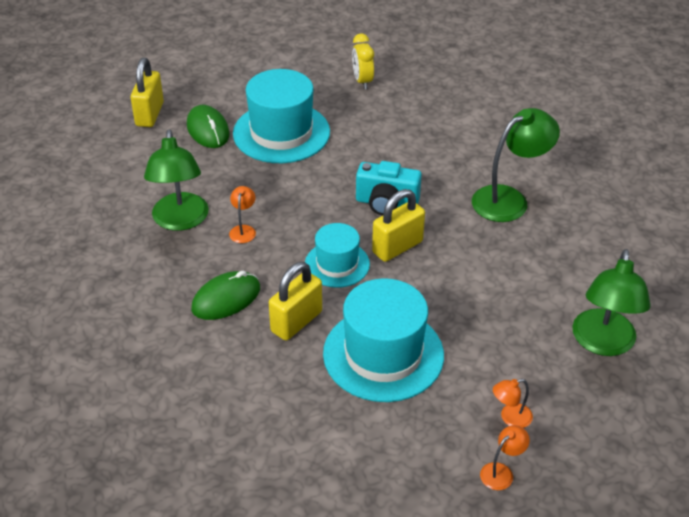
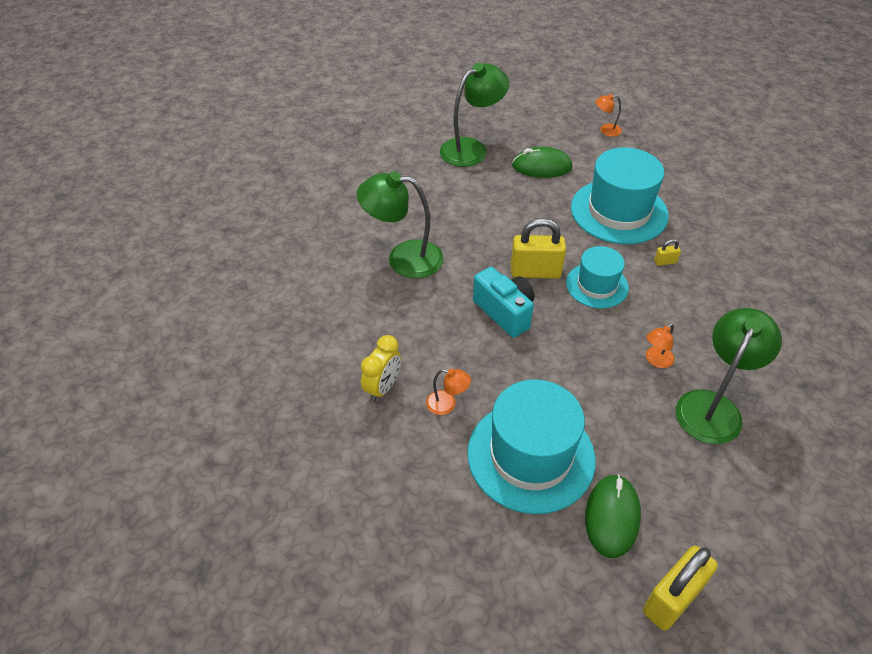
camera: 140 degrees left, 5 degrees up
(226, 299) = (711, 307): green mouse -> green mouse (541, 166)
(296, 321) = (665, 262): yellow padlock -> yellow padlock, size x0.44
(362, 81) = (372, 475): yellow clock -> yellow clock (382, 387)
(510, 418) = (573, 146): orange lamp -> orange lamp (447, 404)

